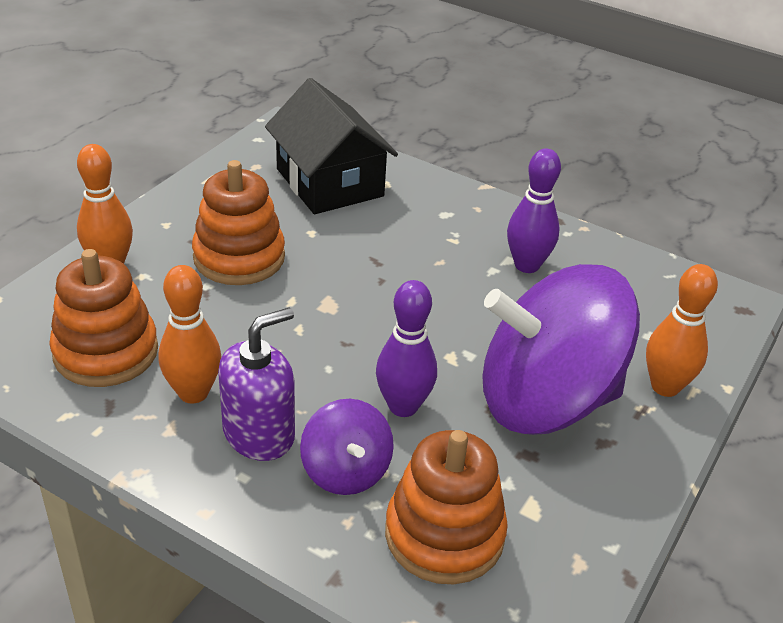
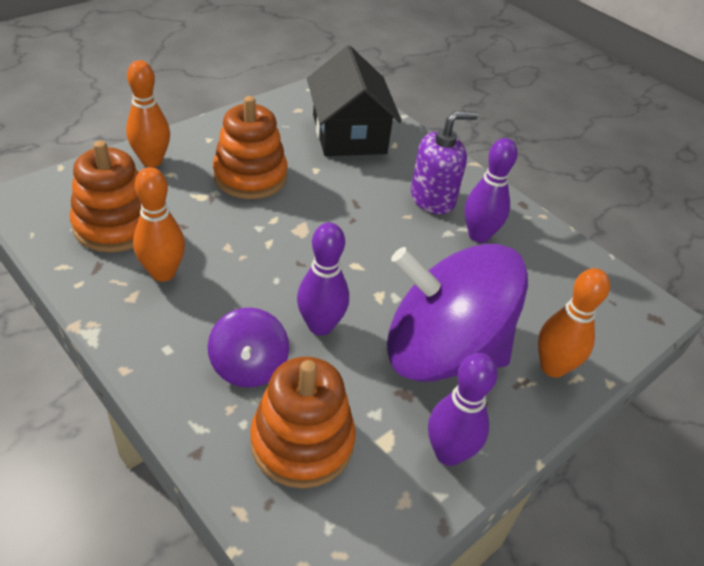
camera: 15 degrees right, 5 degrees up
(259, 434) = (196, 318): purple soap dispenser -> purple soap dispenser (433, 198)
(601, 503) = (448, 453): none -> purple bowling pin

